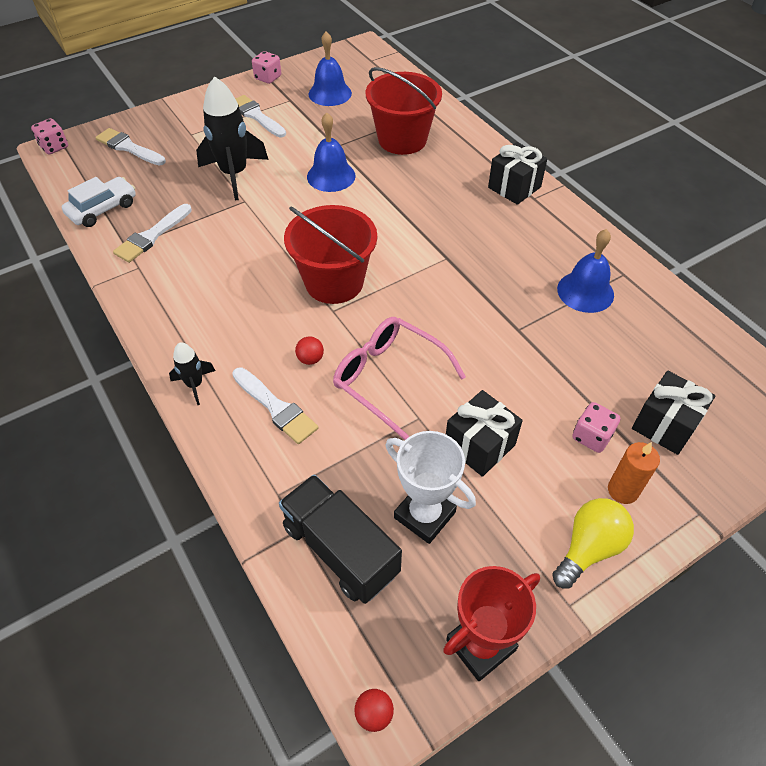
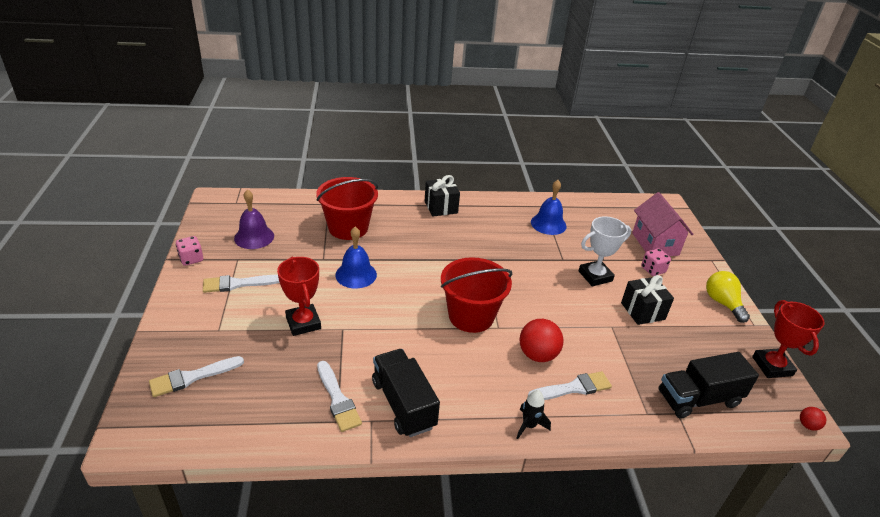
camera: 65 degrees left, 15 degrees down
(54, 147) = (126, 435): pink dice -> none
(103, 209) = (269, 423): white car -> none
(170, 280) = (403, 404): none -> black truck
(234, 174) = (303, 323): black rocket -> red trophy
(310, 359) = (537, 355): red ball -> red ball, size x2.01
(330, 93) = (254, 237): blue bell -> purple bell
(389, 378) = (574, 326): pink glasses -> none
(424, 515) = (684, 353): white trophy -> white trophy (595, 276)
(622, 490) = (691, 276): orange candle -> none
(665, 425) = (655, 244): black gift -> pink house

